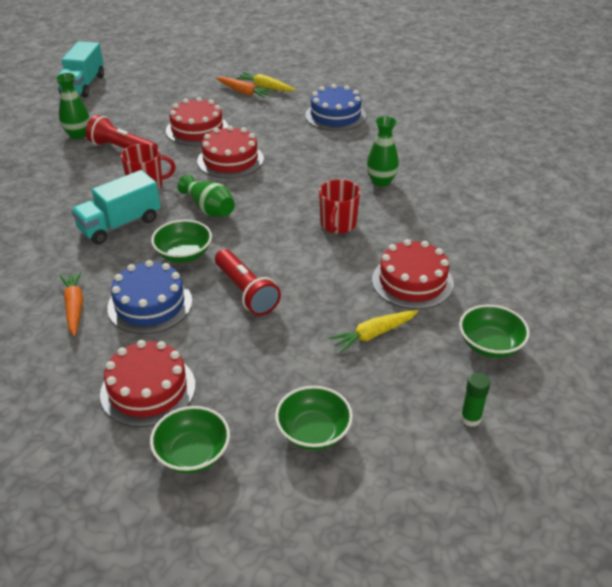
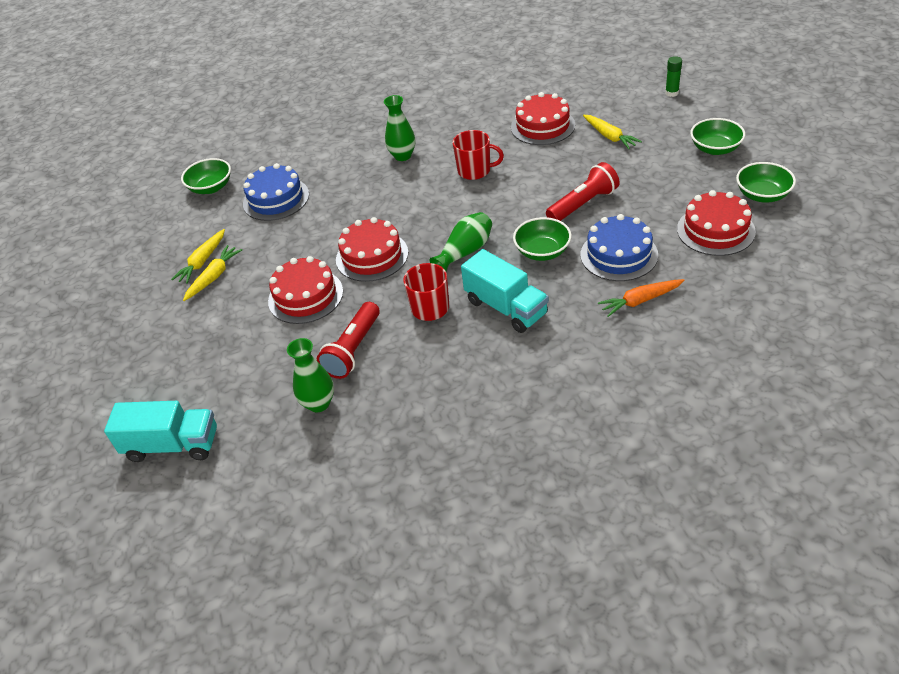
camera: 90 degrees left, 5 degrees up
(243, 92) = (214, 277): orange carrot -> yellow carrot
(490, 345) = (601, 90): green bowl -> green bowl (211, 187)

